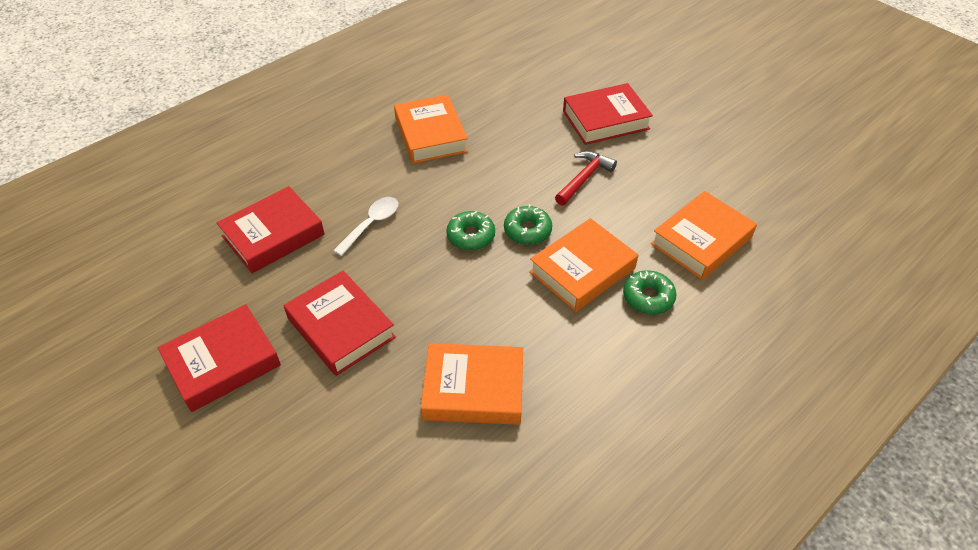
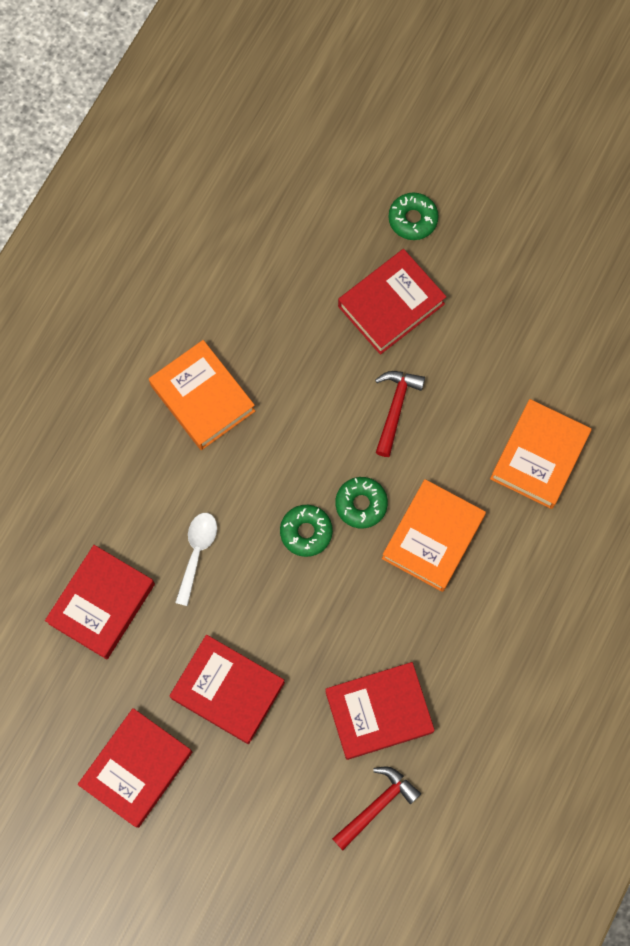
camera: 20 degrees left, 25 degrees up
(434, 473) = (377, 805): none -> red hammer
(473, 389) = (379, 712): orange book -> red book
(648, 297) = (505, 549): green donut -> green donut (412, 219)

